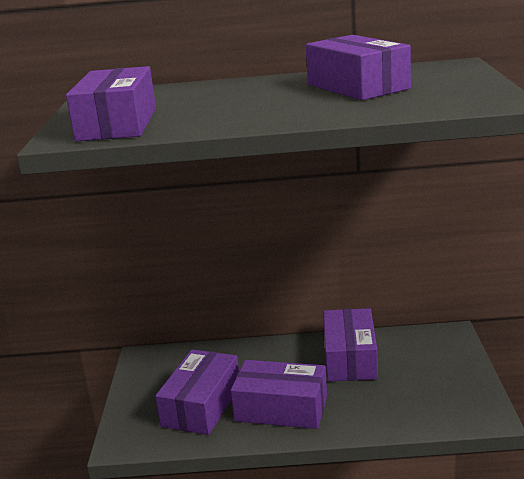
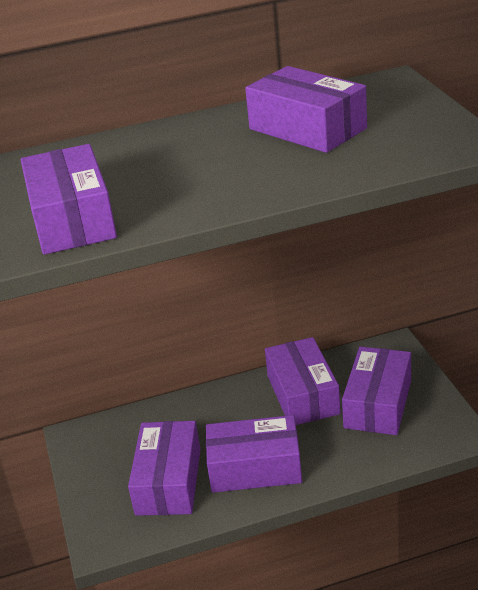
camera: 15 degrees left, 10 degrees up
(416, 377) = (377, 404): none -> purple box

